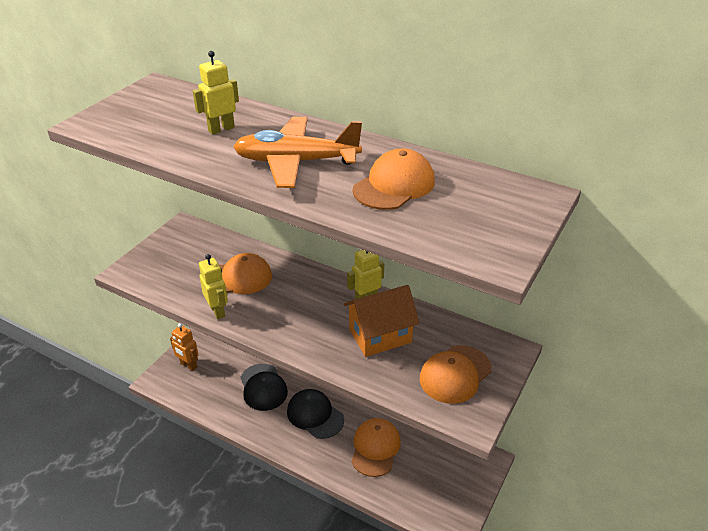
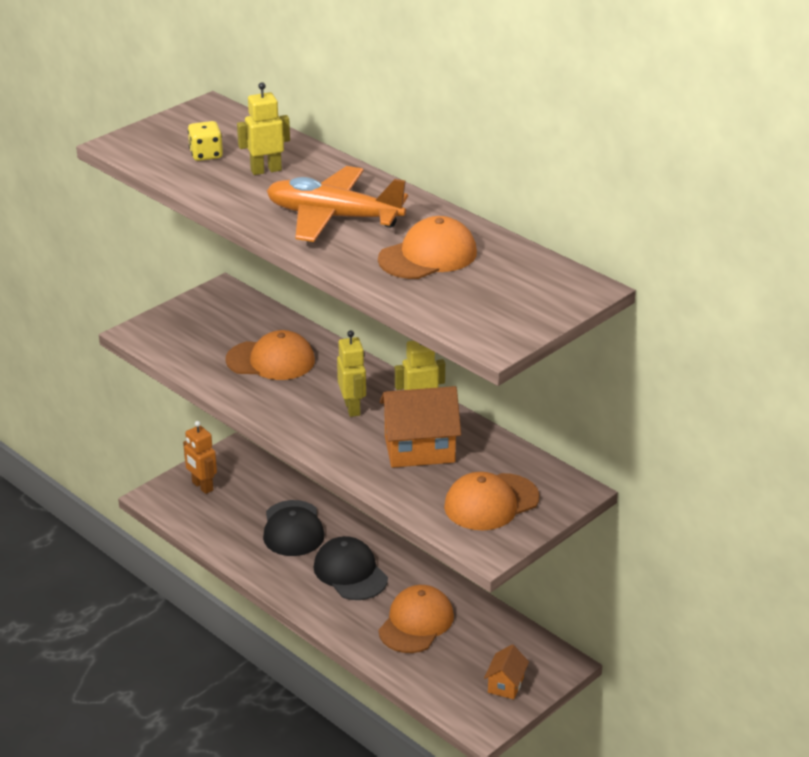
camera: 15 degrees right, 5 degrees down
(165, 123) = (206, 155): none -> yellow dice
(218, 311) = (234, 392): yellow robot -> yellow robot (352, 408)
(457, 488) = (505, 685): none -> orange house

